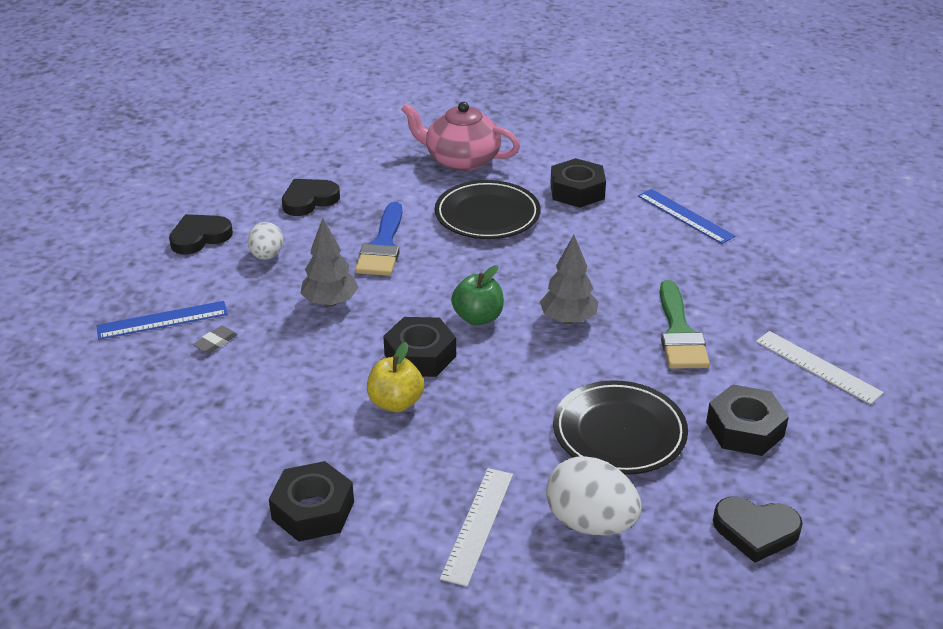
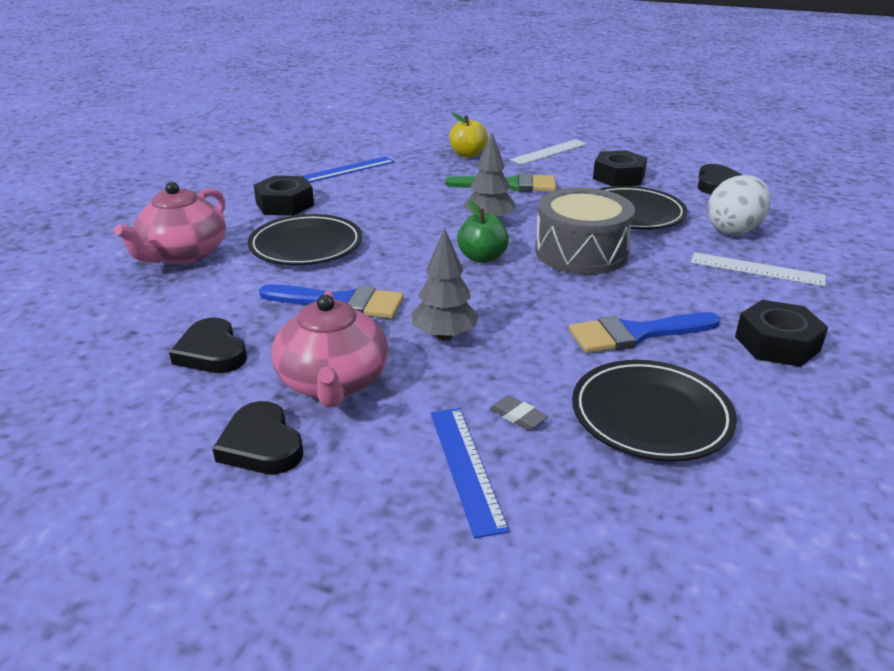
camera: 85 degrees left, 5 degrees down
(207, 411) = (651, 415): none -> black plate
(267, 256) = (333, 382): white egg -> pink teapot
(332, 412) = (635, 334): none -> blue brush
(396, 403) = (614, 300): yellow apple -> yellow apple (468, 154)
(420, 356) = (541, 287): black nut -> none
(502, 385) = (581, 252): none -> grey drum

